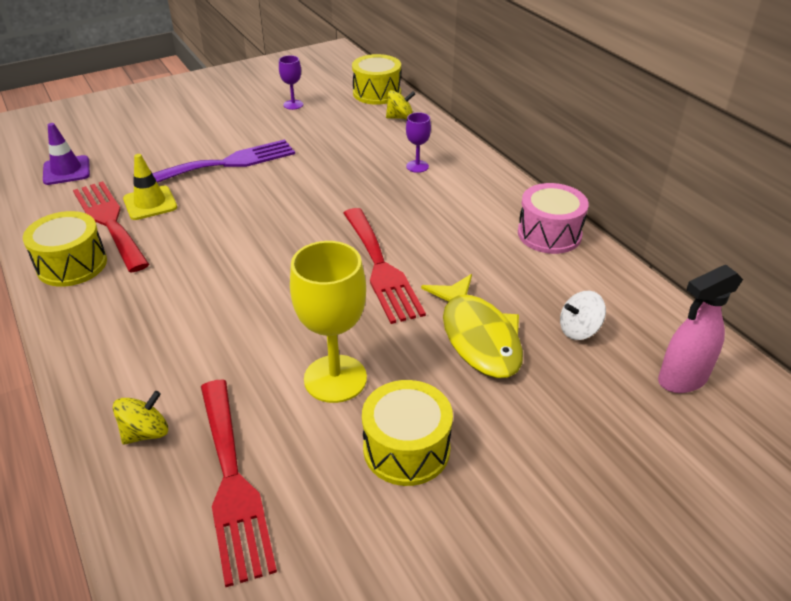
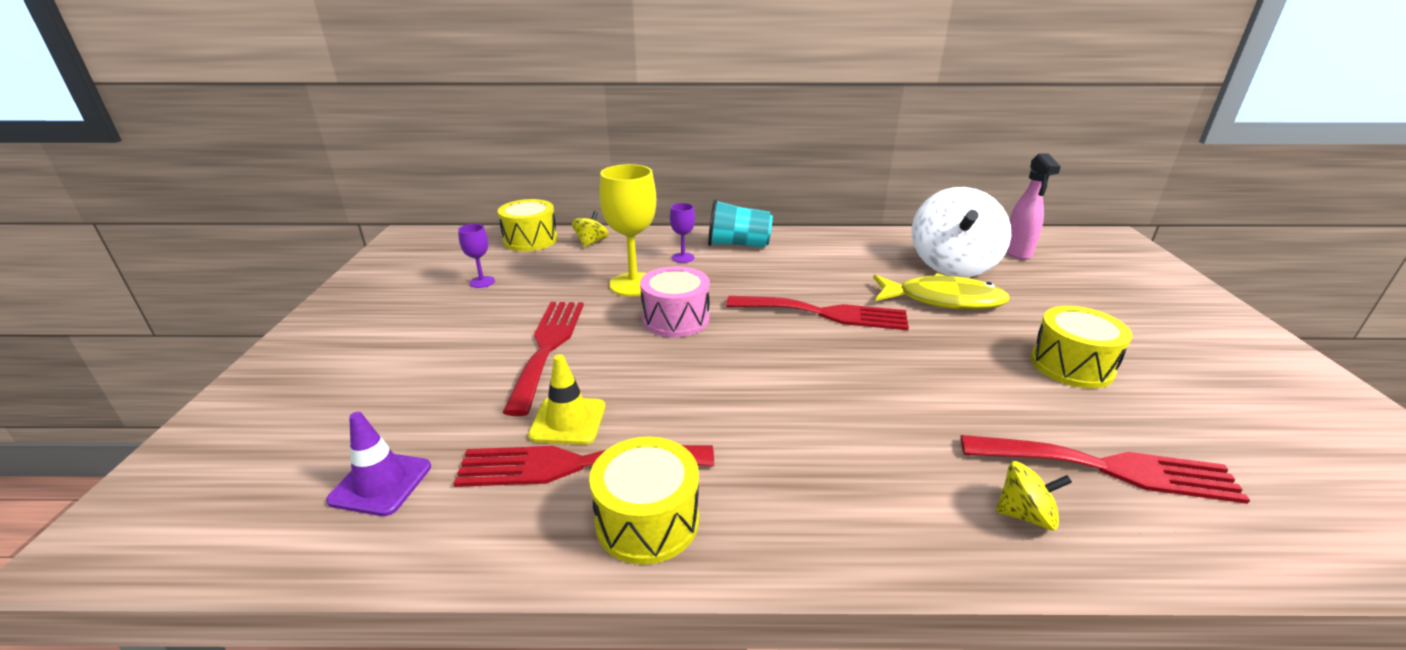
camera: 60 degrees left, 10 degrees down
(146, 432) = (1025, 515): yellow spinning top -> yellow spinning top turned 105 degrees clockwise
(228, 163) = (548, 347): purple fork -> red fork
(335, 378) = (973, 375): yellow goblet -> yellow goblet (633, 284)
(475, 184) = (738, 245): none -> turquoise cup
(549, 234) = (831, 240): pink drum -> pink drum (675, 319)
(579, 330) = (952, 265): white spinning top -> white spinning top, size x2.28

